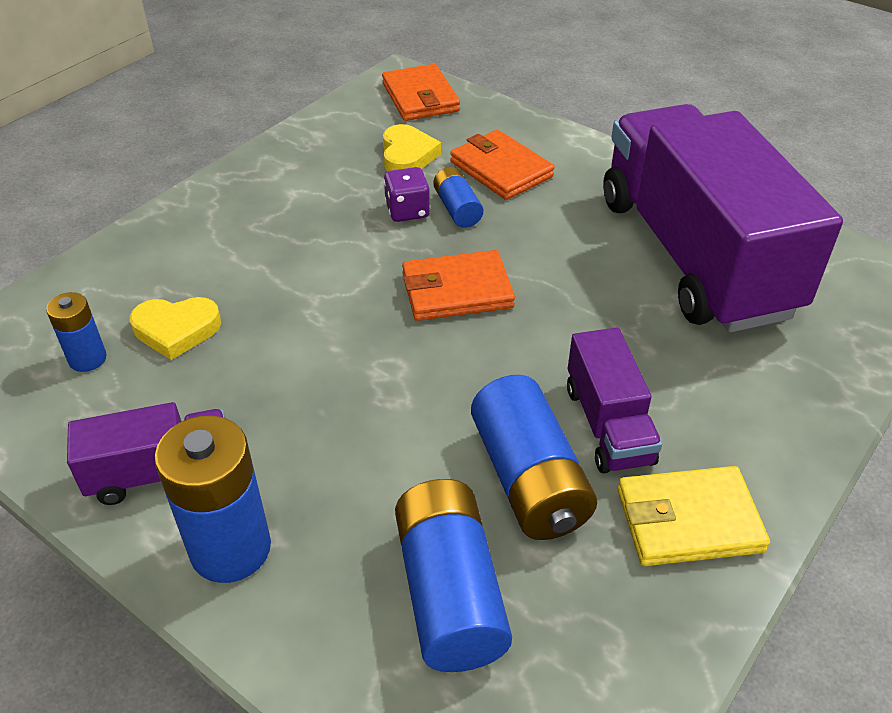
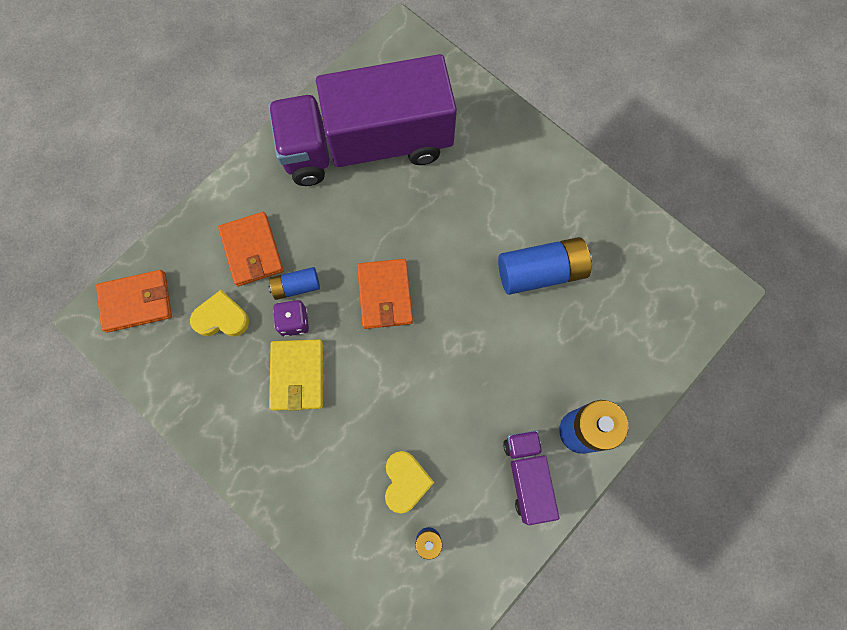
camera: 85 degrees left, 30 degrees up
(449, 592) = (609, 319): blue battery -> none
(501, 169) = (252, 250): orange wallet -> orange wallet turned 75 degrees counterclockwise
(608, 425) = (505, 225): purple truck -> none
(688, 520) = (570, 199): yellow wallet -> yellow wallet (297, 375)

